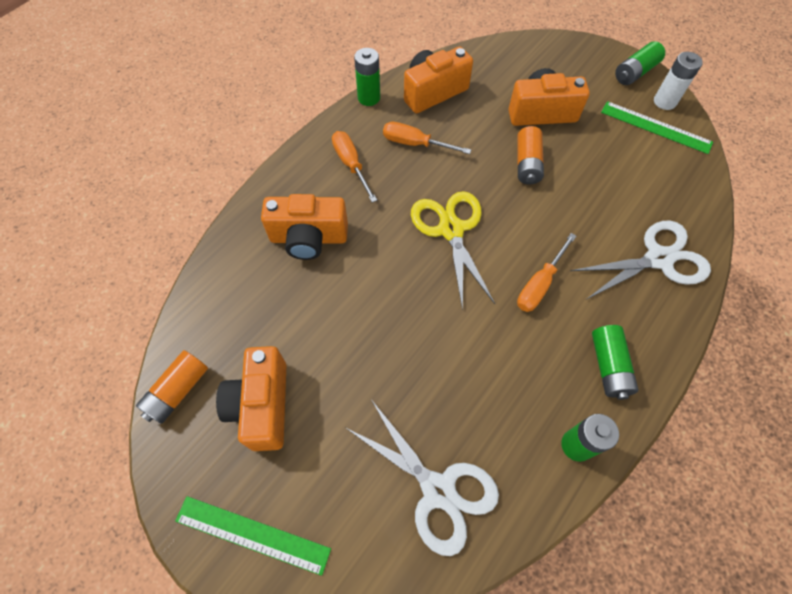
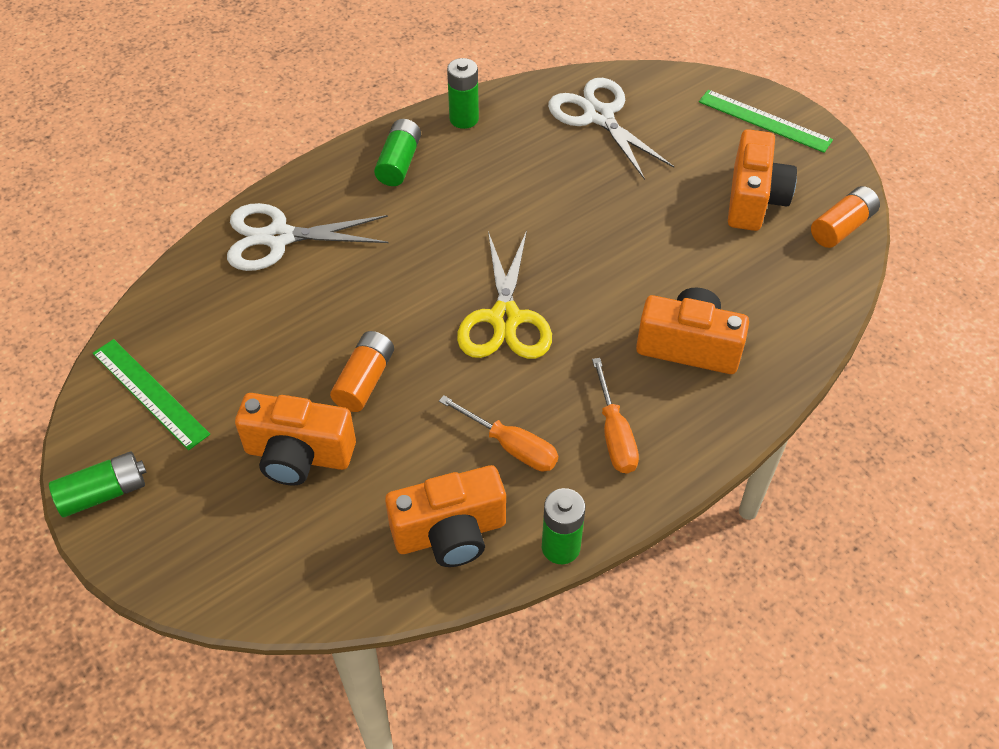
camera: 165 degrees left, 10 degrees down
(539, 284) = (428, 241): orange screwdriver -> none
(664, 102) = (102, 430): white battery -> none

